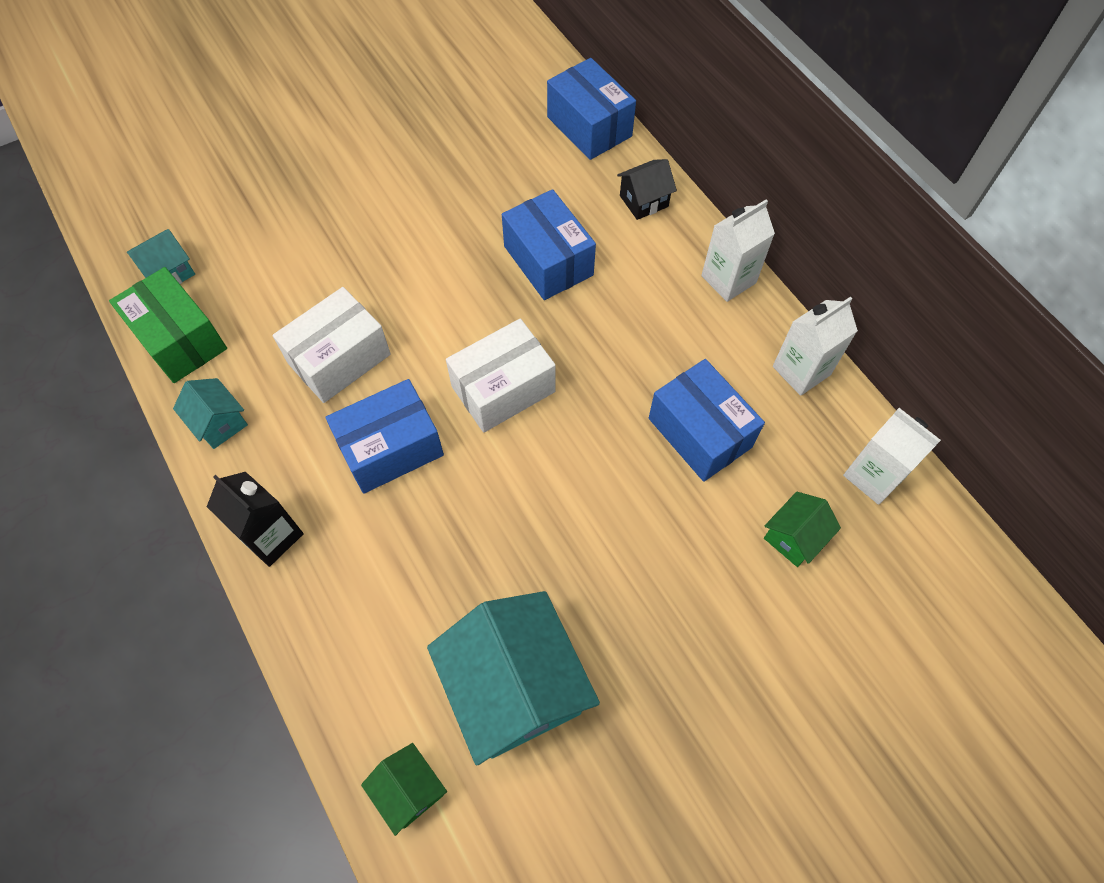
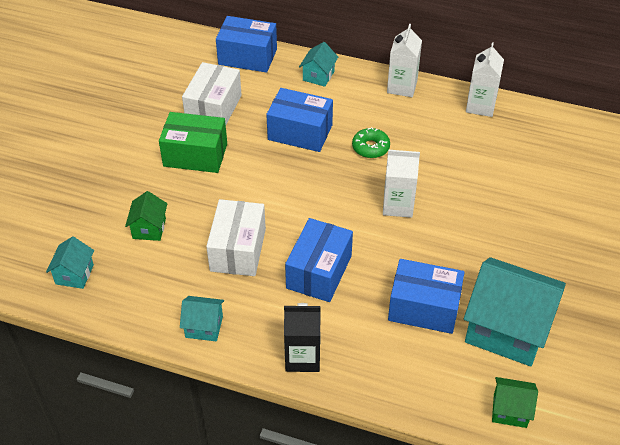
camera: 40 degrees left, 15 degrees down
(180, 339) = (125, 303): green box -> green box (195, 155)
(503, 389) = (346, 205): white box -> white box (213, 109)
(607, 334) = (370, 147): none -> green donut
(644, 201) = (318, 76): black house -> turquoise house
(699, 432) = (465, 162): blue box -> blue box (424, 308)
(794, 537) = (555, 177): green house -> green house (149, 228)
(873, 476) = (560, 129): white carton -> white carton (398, 205)

